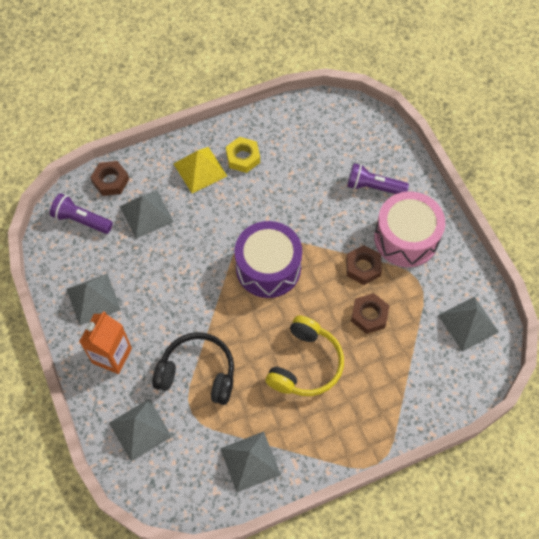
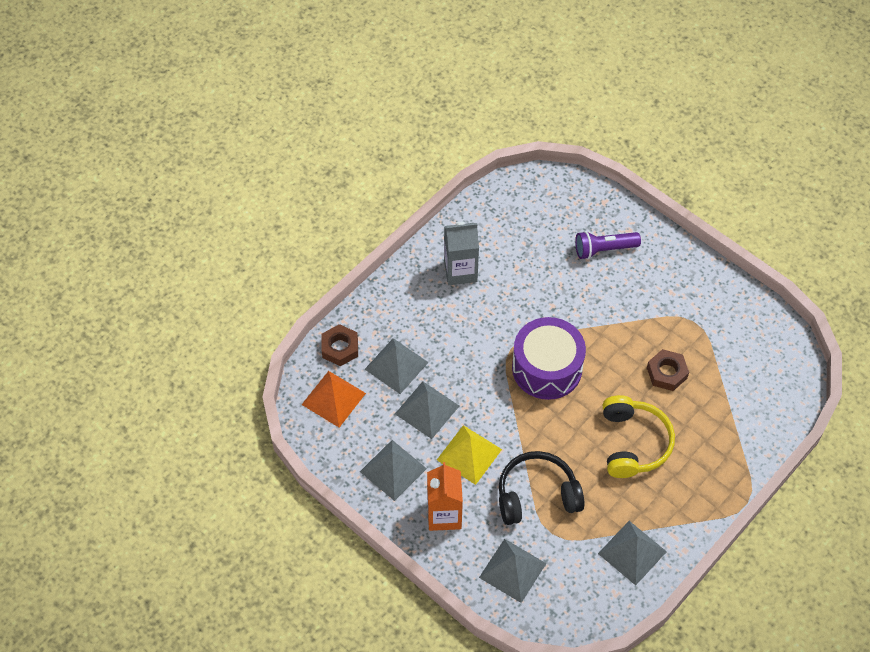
camera: 25 degrees left, 5 degrees down
(81, 220) = (333, 399): purple flashlight -> orange pyramid
(200, 170) = (424, 300): yellow pyramid -> yellow pyramid (469, 454)
(243, 157) = (460, 271): yellow nut -> grey carton
(363, 267) = (636, 330): brown nut -> none
(406, 238) = (661, 286): pink drum -> none
(468, 323) = (760, 342): grey pyramid -> grey pyramid (427, 409)

